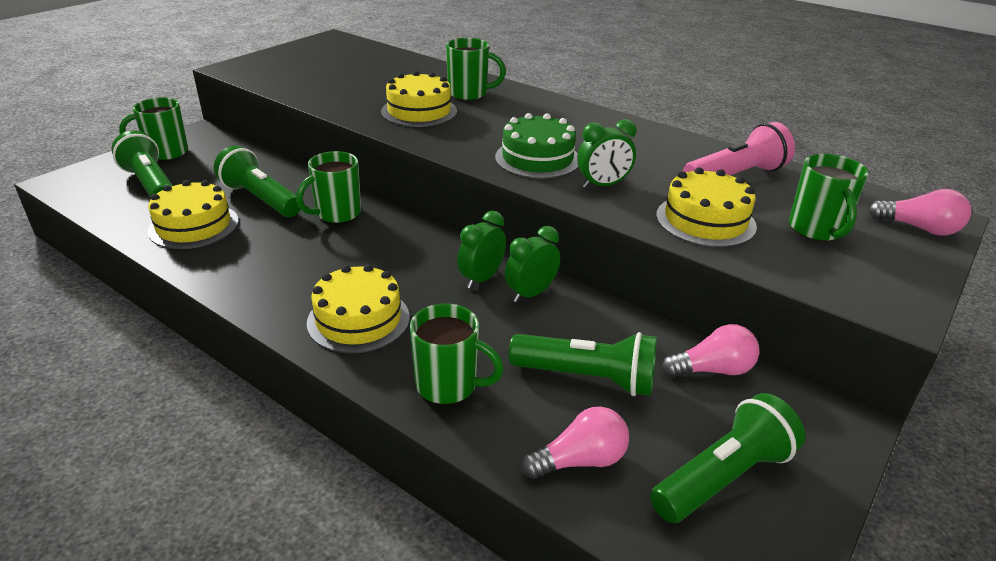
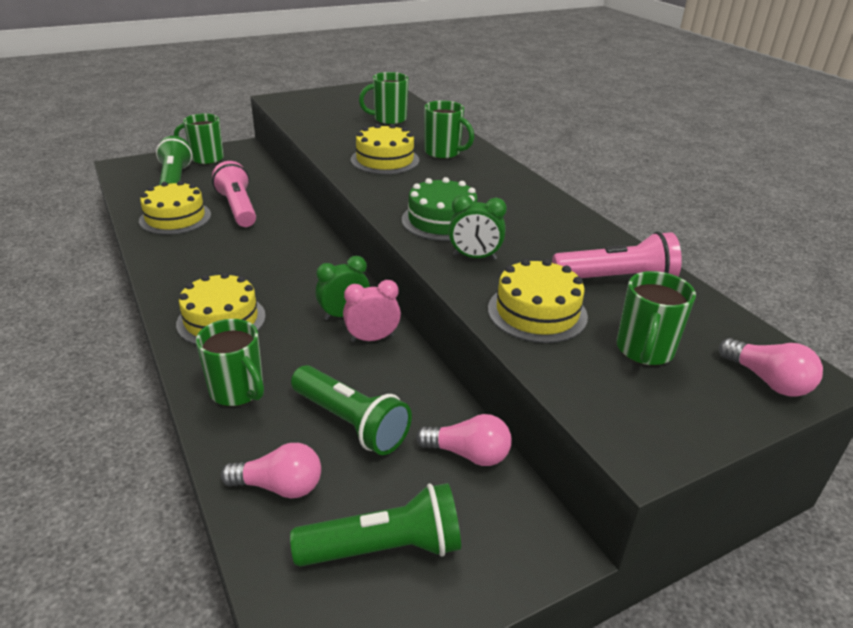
camera: 25 degrees right, 0 degrees up
(260, 199) = (238, 208): green flashlight -> pink flashlight
(337, 213) = (282, 233): green mug -> green mug (388, 119)
(531, 293) = (372, 338): green clock -> pink clock

